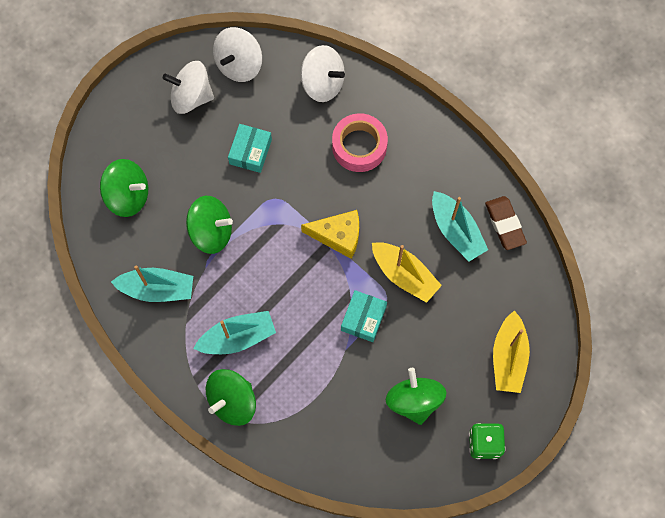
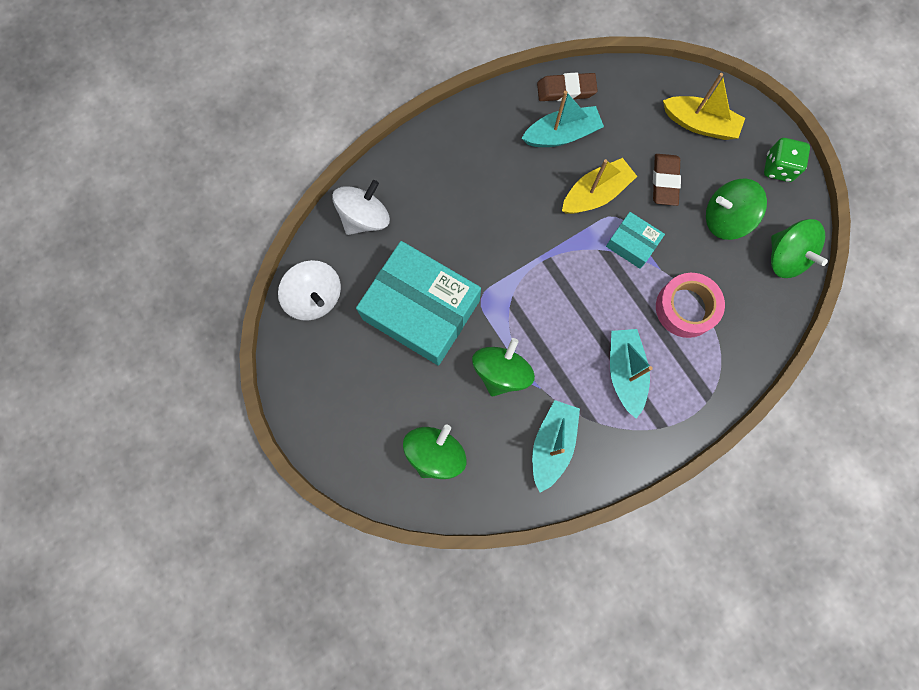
camera: 75 degrees left, 5 degrees up
(191, 96) = (337, 357): white spinning top -> none
(232, 401) = (692, 394): green spinning top -> green spinning top (785, 257)
(250, 152) = (421, 310): turquoise box -> turquoise box, size x2.16
(338, 236) = (539, 245): yellow cheese -> none
(359, 146) = (446, 200): pink tape -> pink tape (685, 308)
(436, 336) = (664, 181): none -> brown eraser

